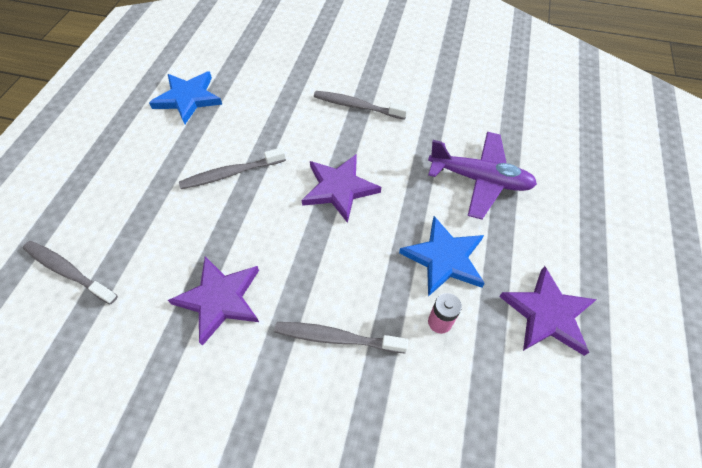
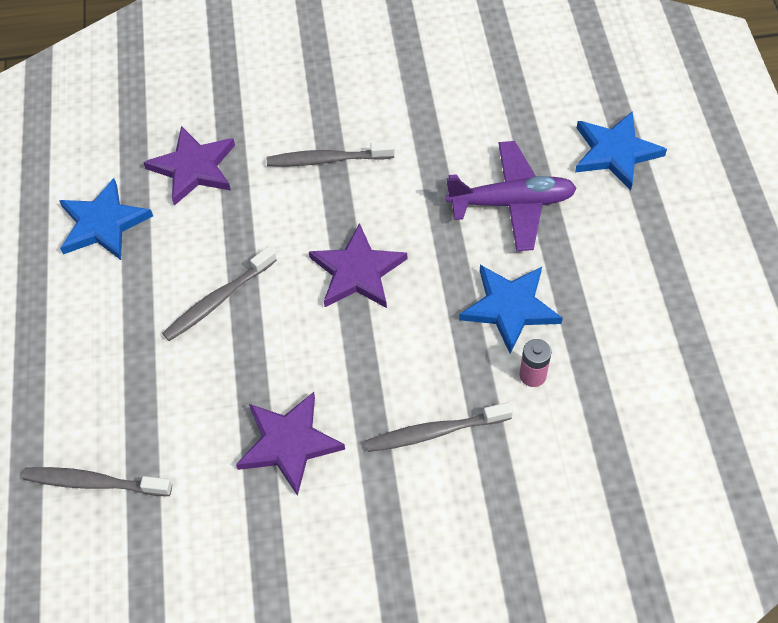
camera: 20 degrees left, 0 degrees up
(547, 314) = (636, 325): purple star -> purple star (194, 168)
(578, 170) = (615, 152): none -> blue star

